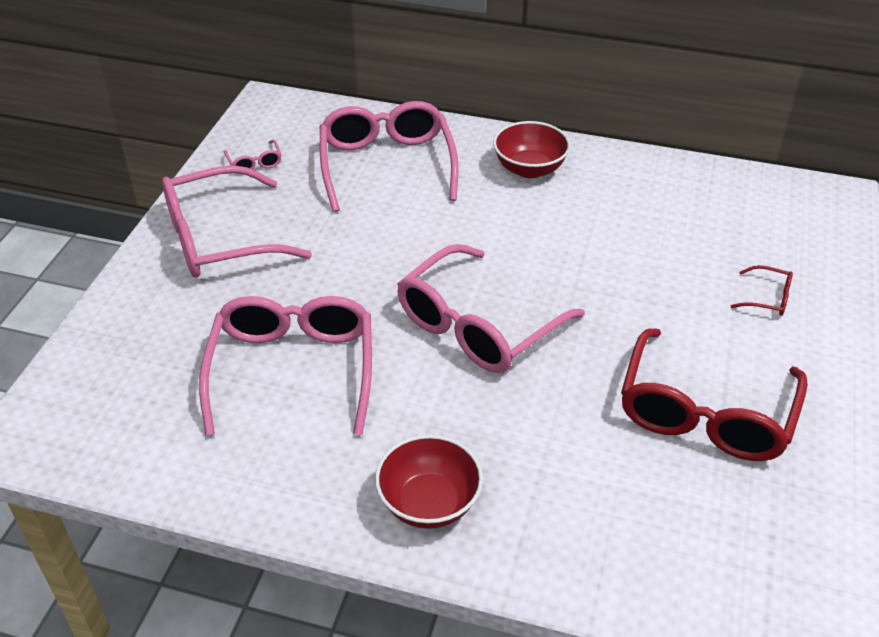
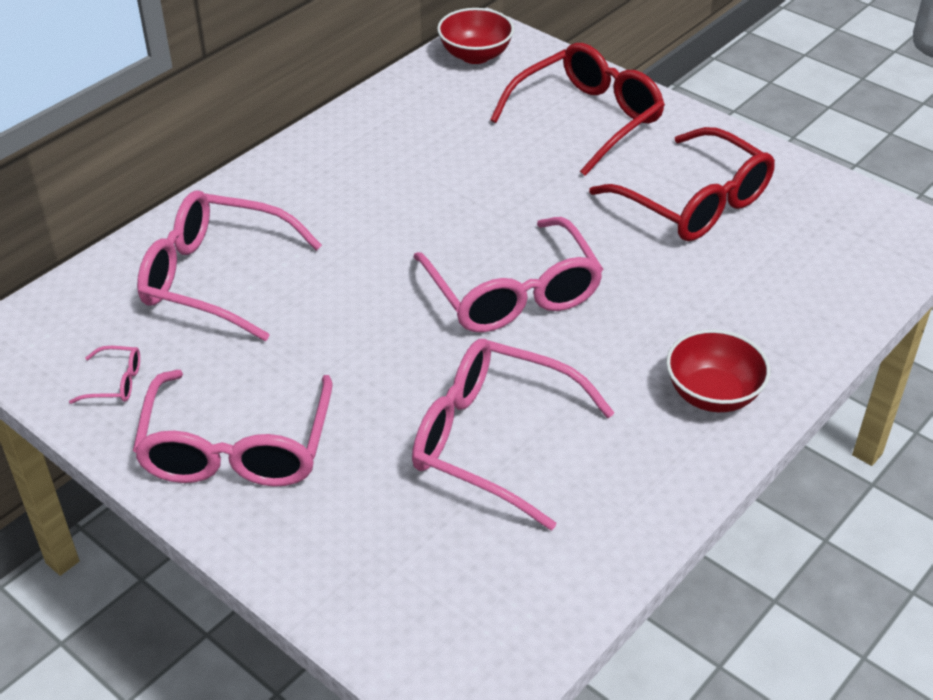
camera: 65 degrees left, 0 degrees up
(529, 169) = (309, 183): red bowl -> red bowl (475, 55)
(767, 298) = (587, 119): red glasses -> red glasses, size x2.47

